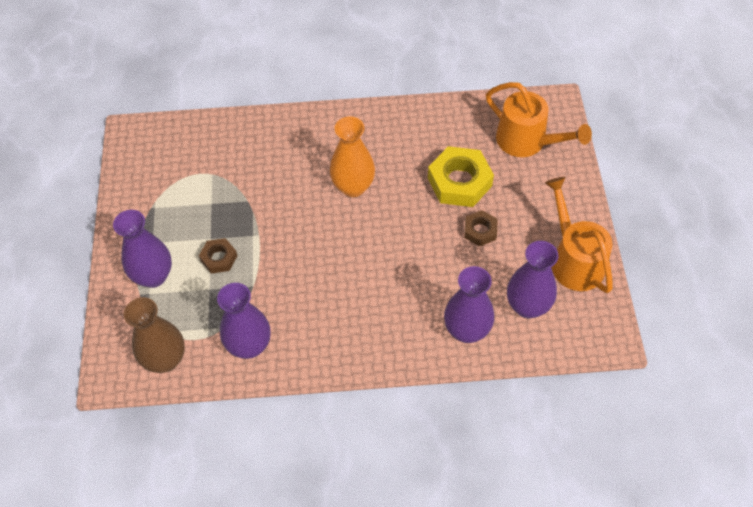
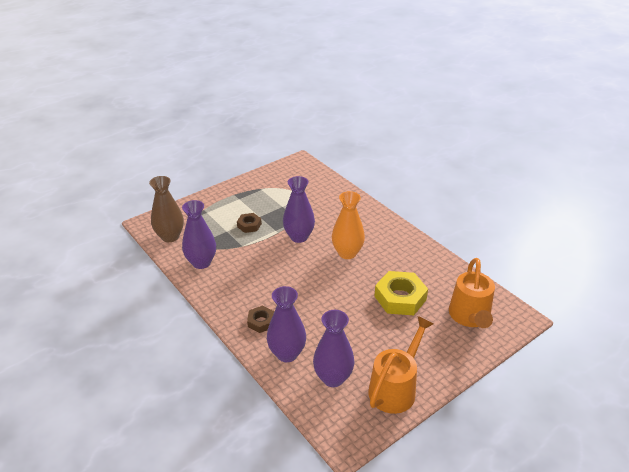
camera: 55 degrees right, 20 degrees down
(153, 276) = (218, 209): purple vase -> purple vase (299, 237)
(480, 231) = (371, 325): brown nut -> brown nut (261, 322)

